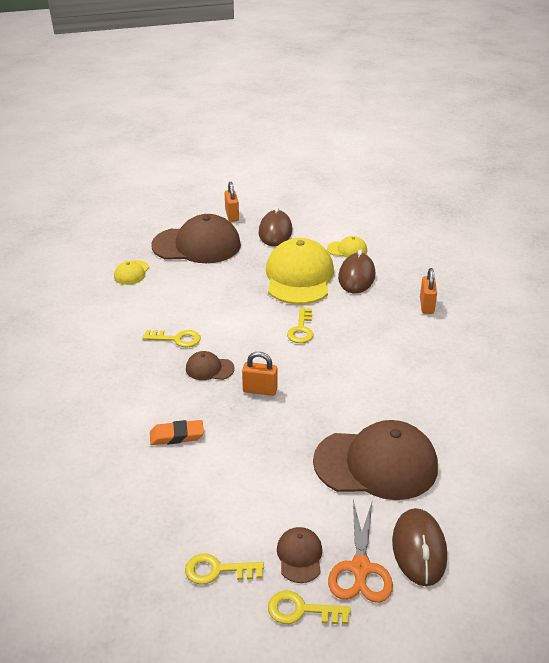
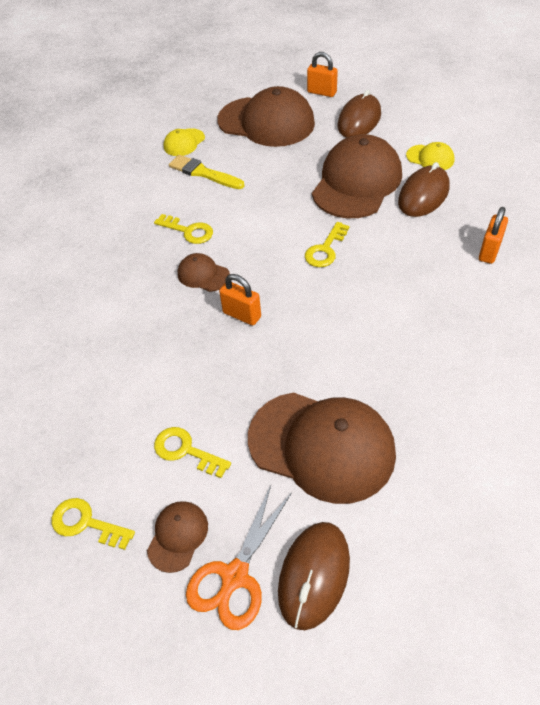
camera: 25 degrees right, 15 degrees up
(164, 293) = (203, 173): none -> yellow brush
(177, 436) = (129, 347): orange eraser -> none
(232, 216) = (322, 92): orange padlock -> orange padlock turned 75 degrees counterclockwise
(299, 277) = (357, 182): yellow cap -> brown cap
(301, 610) = (144, 606): yellow key -> yellow key (186, 451)

